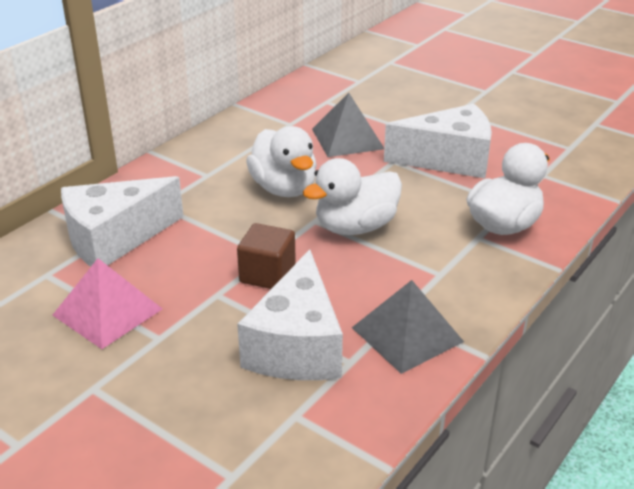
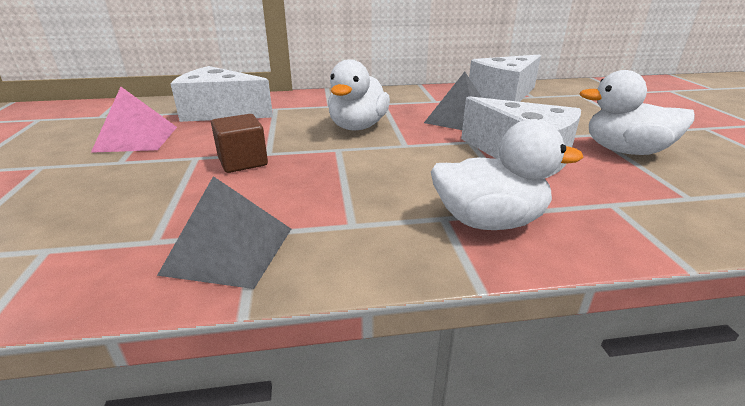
camera: 45 degrees right, 5 degrees down
(297, 346) = (156, 208): white cheese -> white cheese (504, 96)
(355, 227) = (356, 164): white duck -> white duck (625, 151)

